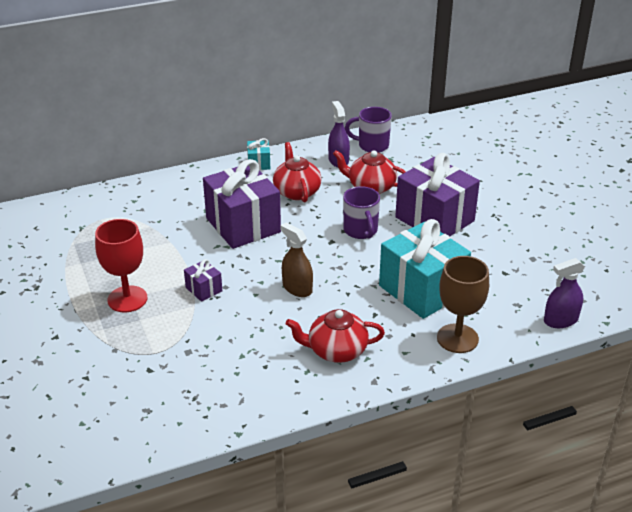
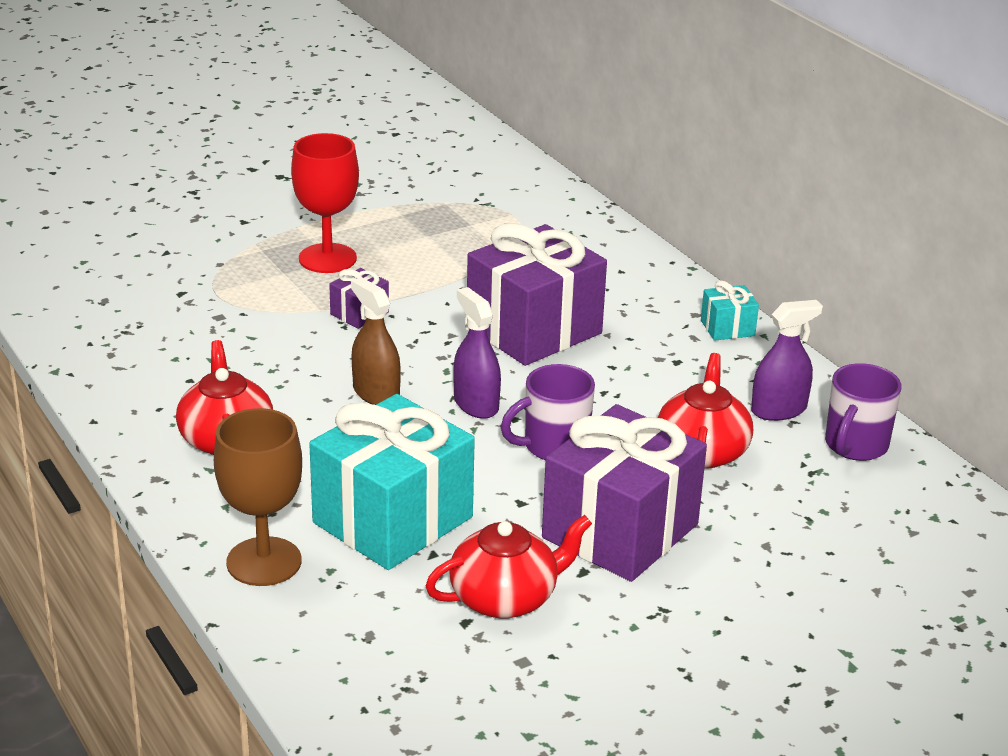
camera: 80 degrees right, 5 degrees down
(297, 191) = (653, 372): red teapot -> red teapot (505, 598)
(297, 288) = (376, 393): brown spray bottle -> brown spray bottle turned 75 degrees counterclockwise
(372, 146) = (855, 446): purple mug -> purple mug turned 150 degrees counterclockwise
(560, 320) = (327, 692): purple spray bottle -> purple spray bottle (476, 404)

